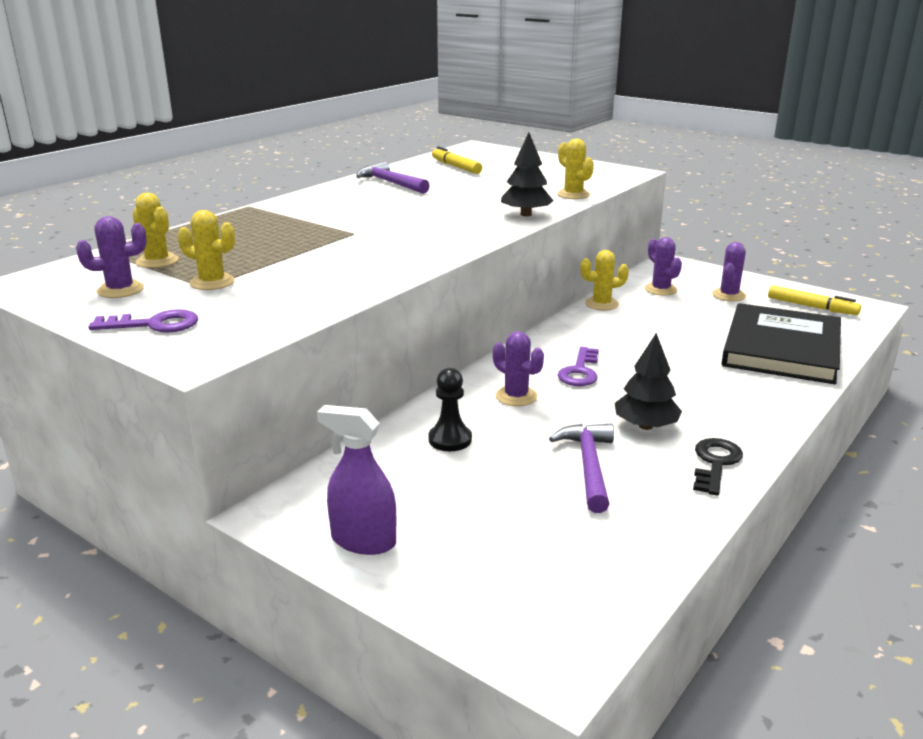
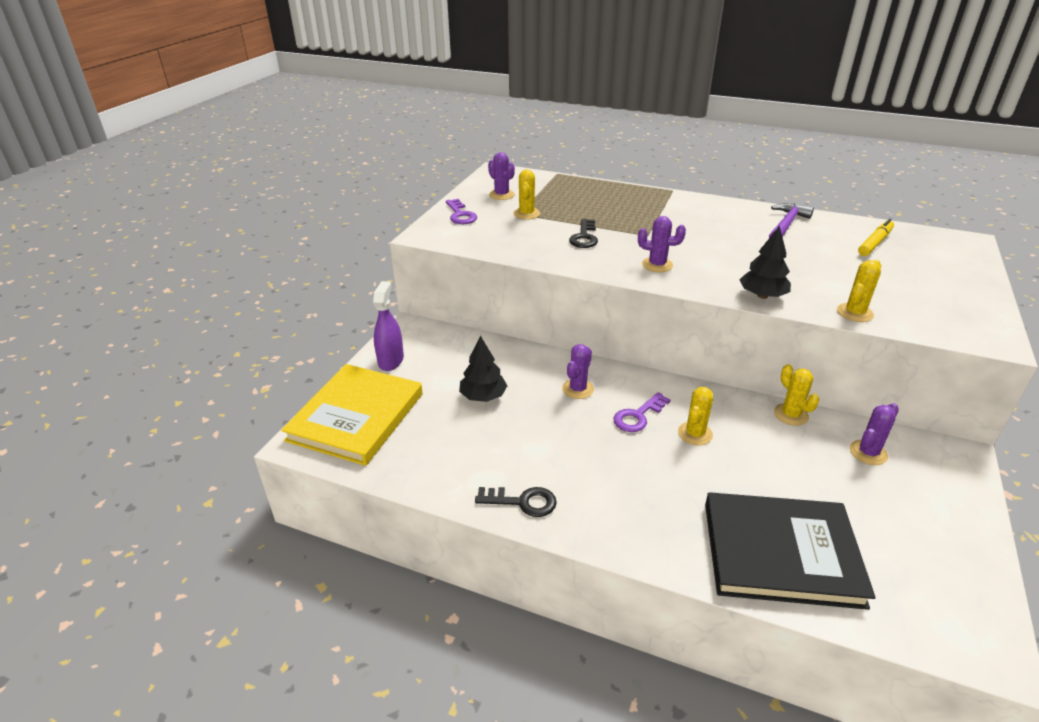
camera: 75 degrees right, 10 degrees up
(157, 261) = (549, 192): yellow cactus -> yellow cactus (695, 434)
(324, 261) = (584, 237): none -> black key
(450, 439) = (505, 370): black pawn -> none
(506, 590) = (356, 417): none -> yellow book
(580, 371) = (638, 416): purple key -> purple key turned 45 degrees counterclockwise
(588, 466) = (494, 435): purple hammer -> none
(645, 426) = (564, 459): black tree -> black tree (483, 396)
(728, 295) = (903, 509): purple cactus -> purple cactus (657, 265)
(812, 307) = (936, 589): yellow marker -> none

